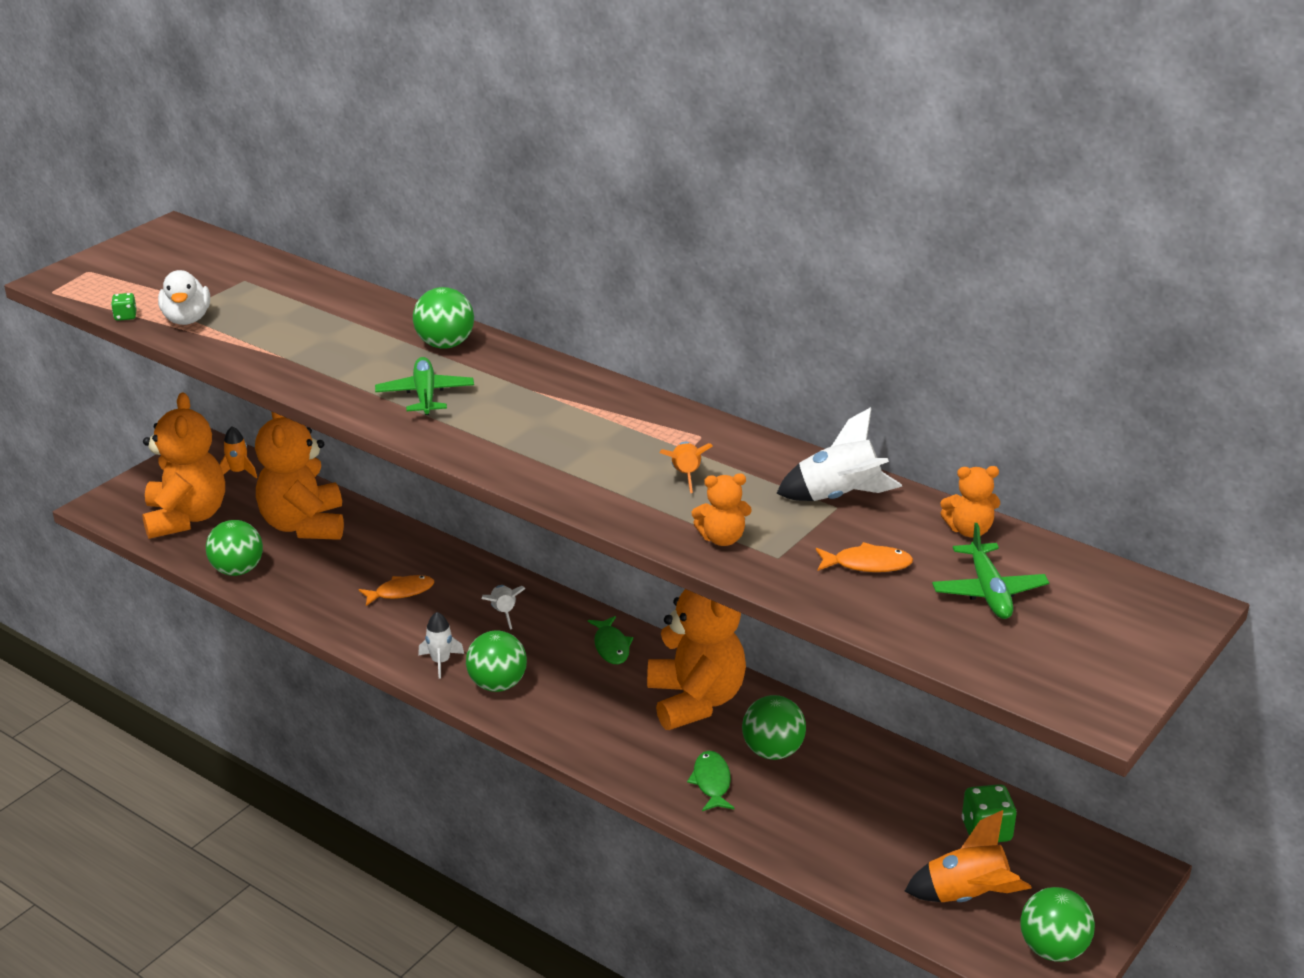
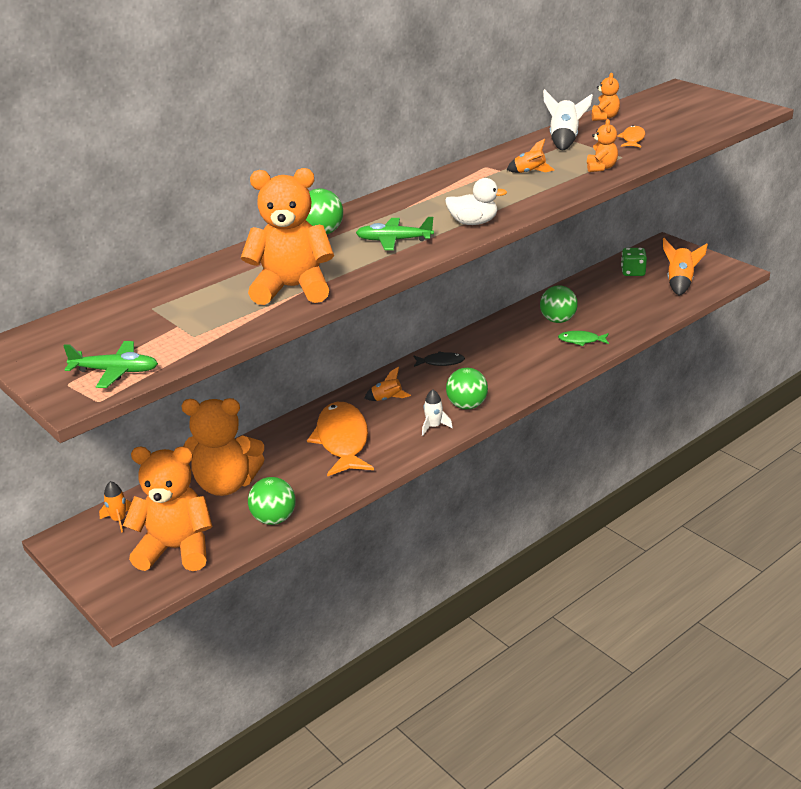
camera: 75 degrees left, 0 degrees up
(125, 316) = (182, 360): green dice -> none
(187, 319) = (209, 331): white duck -> white duck (473, 223)
(401, 592) = (342, 440): orange fish -> orange fish, size x2.11
(503, 613) = (387, 399): white rocket -> orange rocket
(611, 646) = (441, 362): green fish -> black fish
(695, 701) = (505, 339): orange teddy bear -> orange teddy bear (292, 288)
(988, 591) = (661, 118): green plane -> green plane (115, 371)
(1053, 949) = (717, 268): green ball -> none

